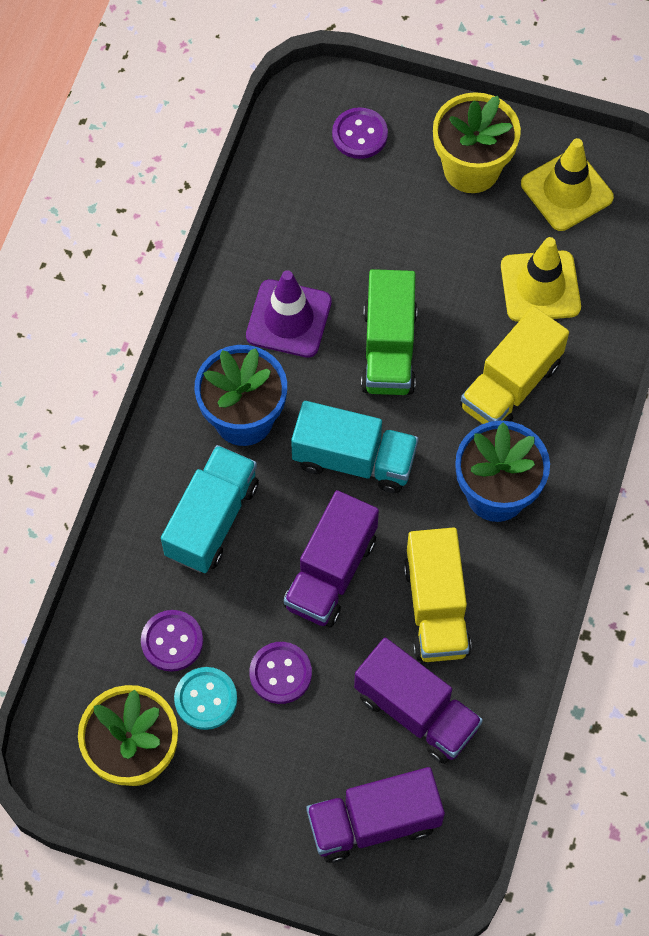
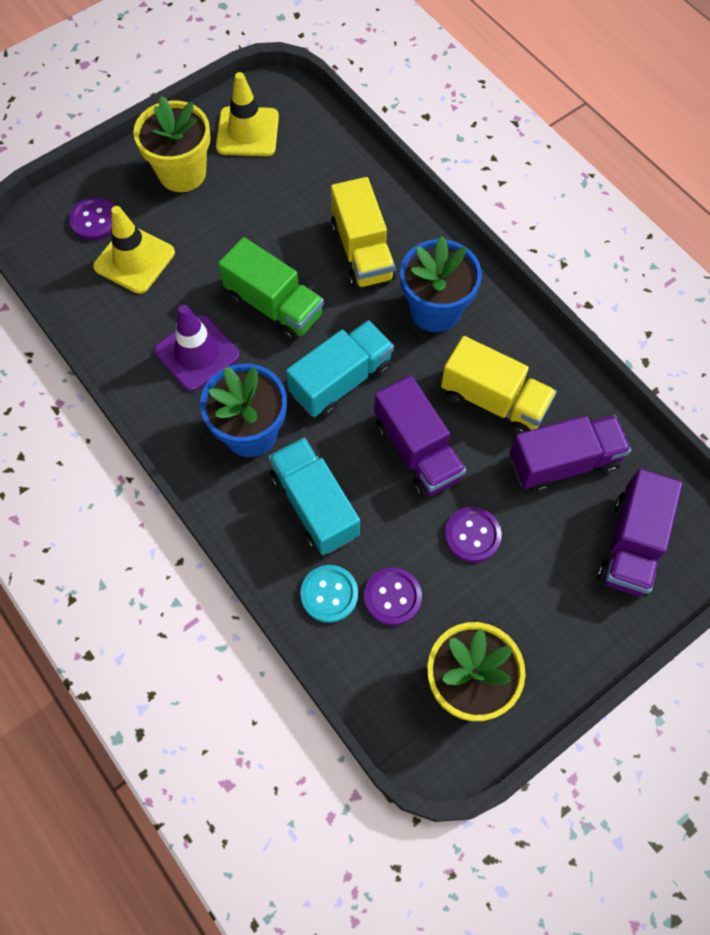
camera: 55 degrees left, 0 degrees up
(206, 699) = (456, 602): turquoise button -> turquoise button (329, 594)
(540, 286) = (304, 190): yellow traffic cone -> yellow traffic cone (134, 260)

